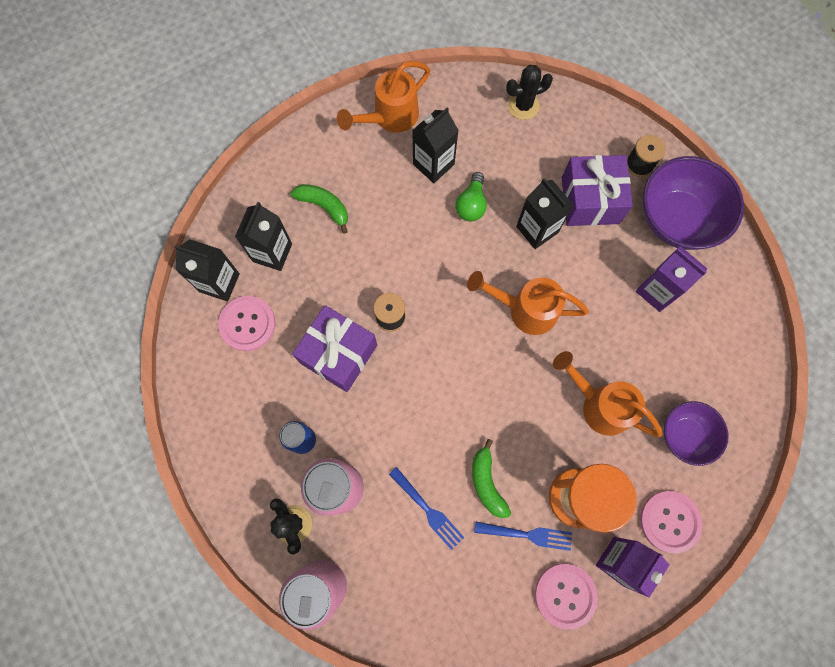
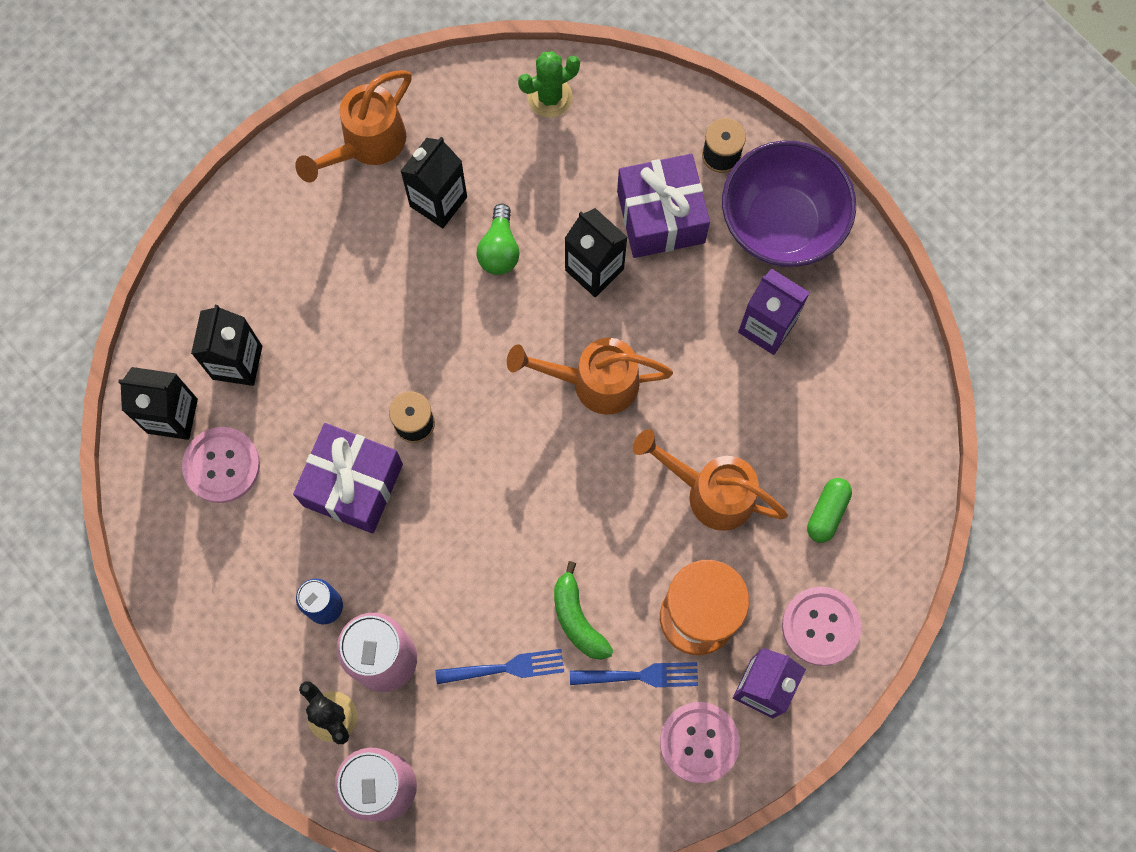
camera: 10 degrees left, 0 degrees up
(324, 206) = (297, 286): green banana -> none
(428, 510) = (506, 667): blue fork -> blue fork turned 45 degrees counterclockwise
(523, 105) = (550, 97): black cactus -> green cactus
(685, 435) = (827, 512): purple bowl -> green capsule

